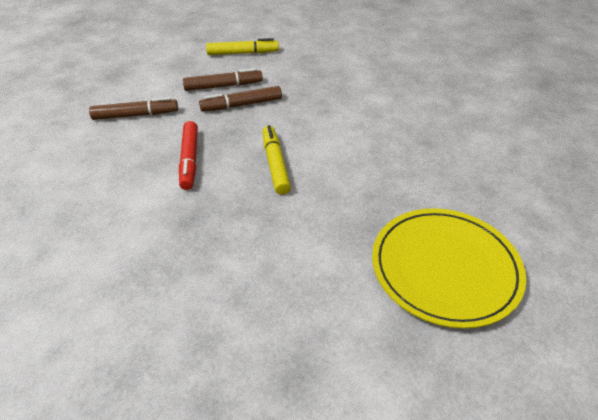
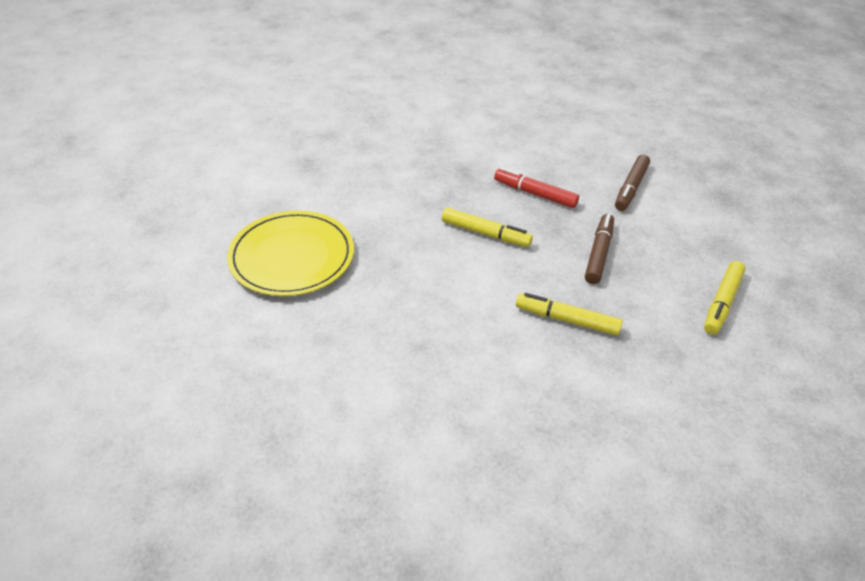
camera: 125 degrees right, 0 degrees up
(223, 86) = (647, 256): brown marker -> none
(325, 97) = (567, 320): none -> yellow marker

